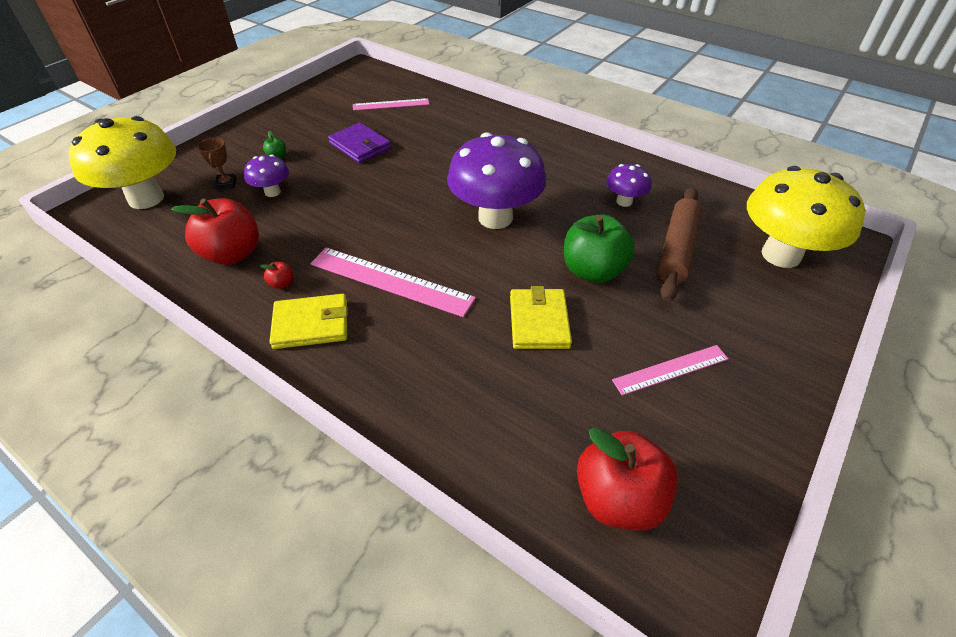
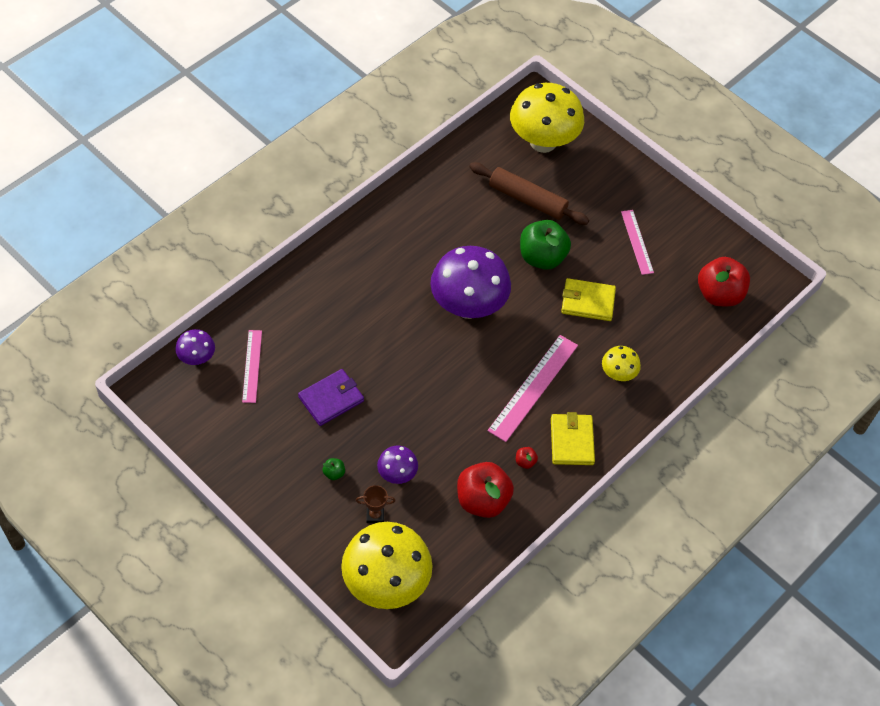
camera: 85 degrees left, 10 degrees up
(424, 365) = (618, 374): none -> yellow mushroom
(624, 201) = (463, 213): purple mushroom -> purple mushroom (197, 358)

